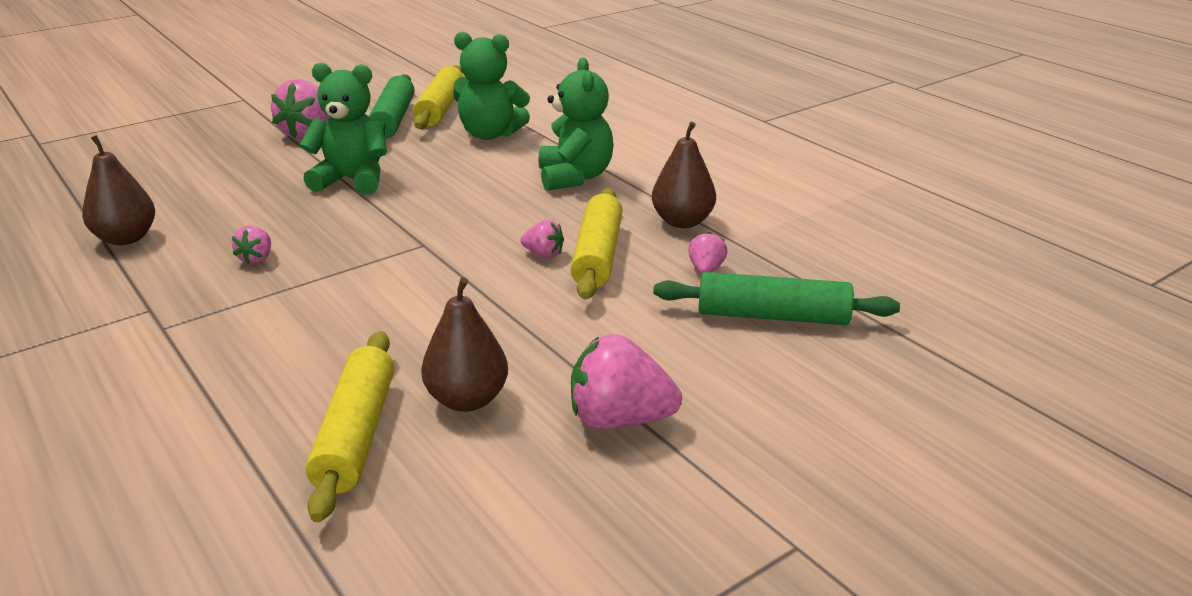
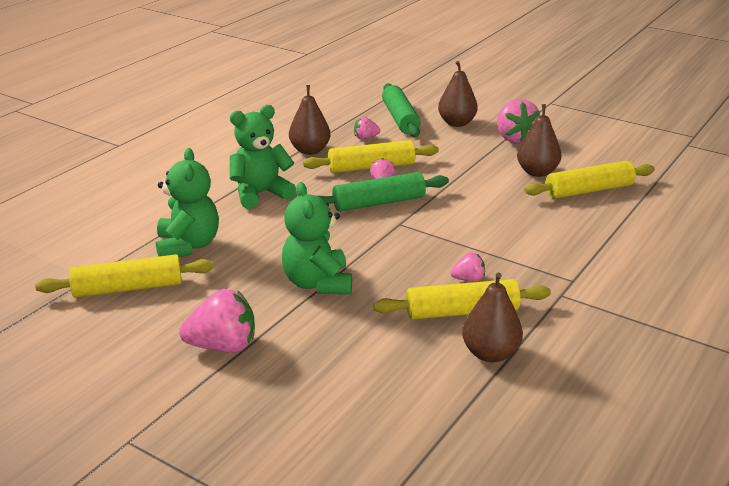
camera: 110 degrees left, 0 degrees up
(207, 240) = (461, 311): none -> yellow rolling pin
(393, 119) = (167, 306): green rolling pin -> green rolling pin (379, 202)
(727, 371) = (456, 123): none -> brown pear

